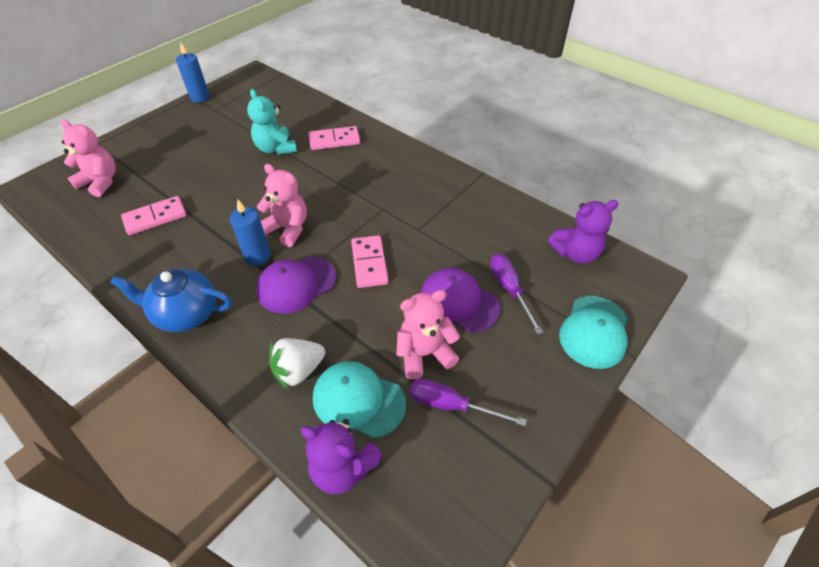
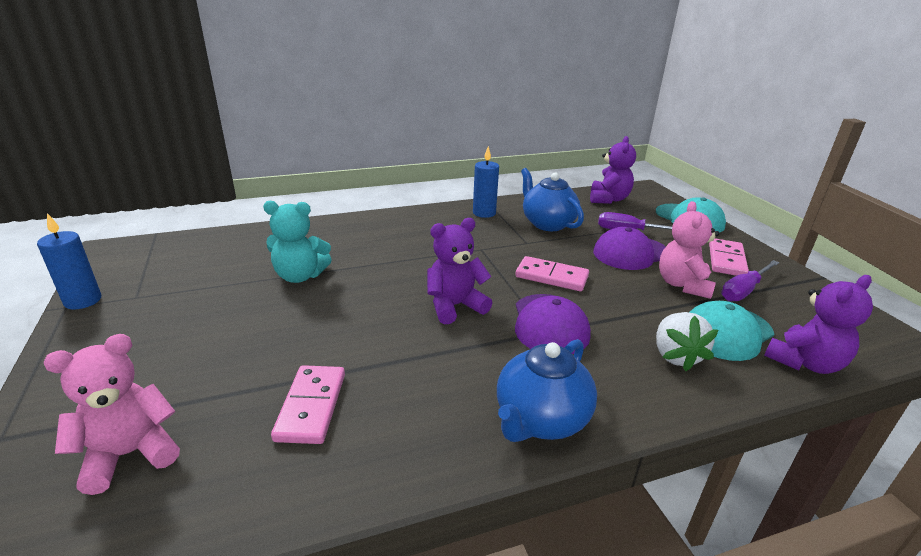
camera: 60 degrees left, 20 degrees down
(257, 256) = (482, 338): blue candle -> blue candle (484, 213)
(288, 229) = (455, 306): pink teddy bear -> purple teddy bear
(334, 140) = (340, 241): pink domino -> pink domino (726, 260)
(468, 229) = (547, 223): none -> blue teapot

